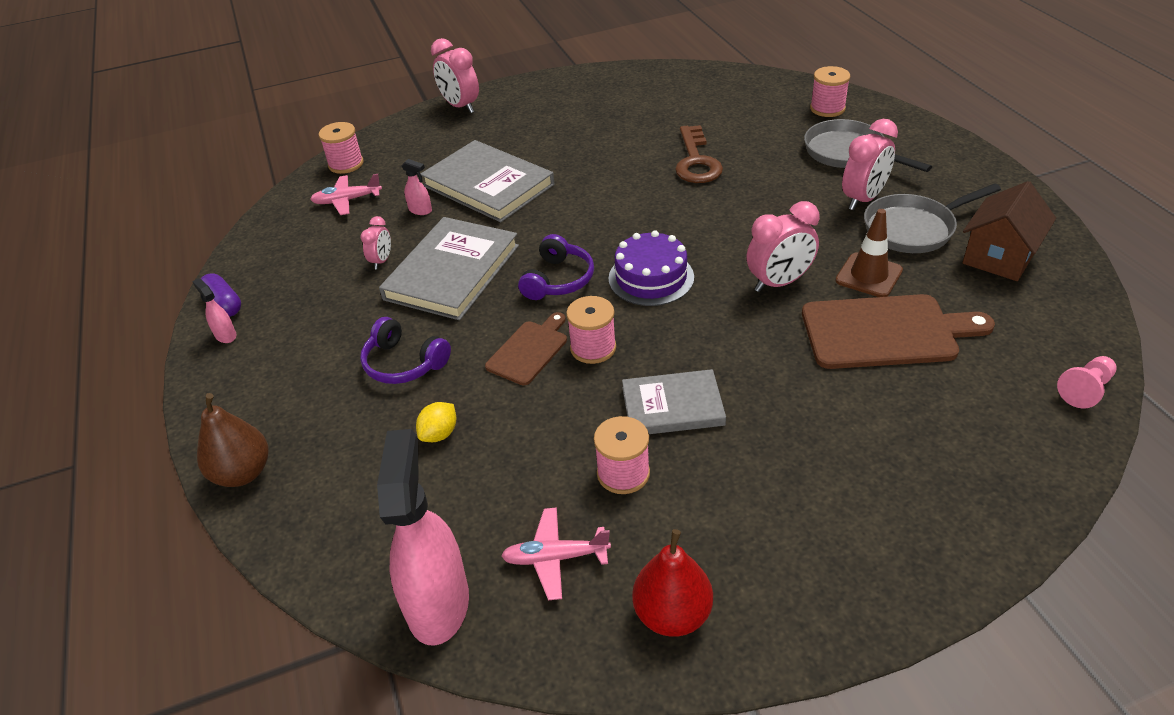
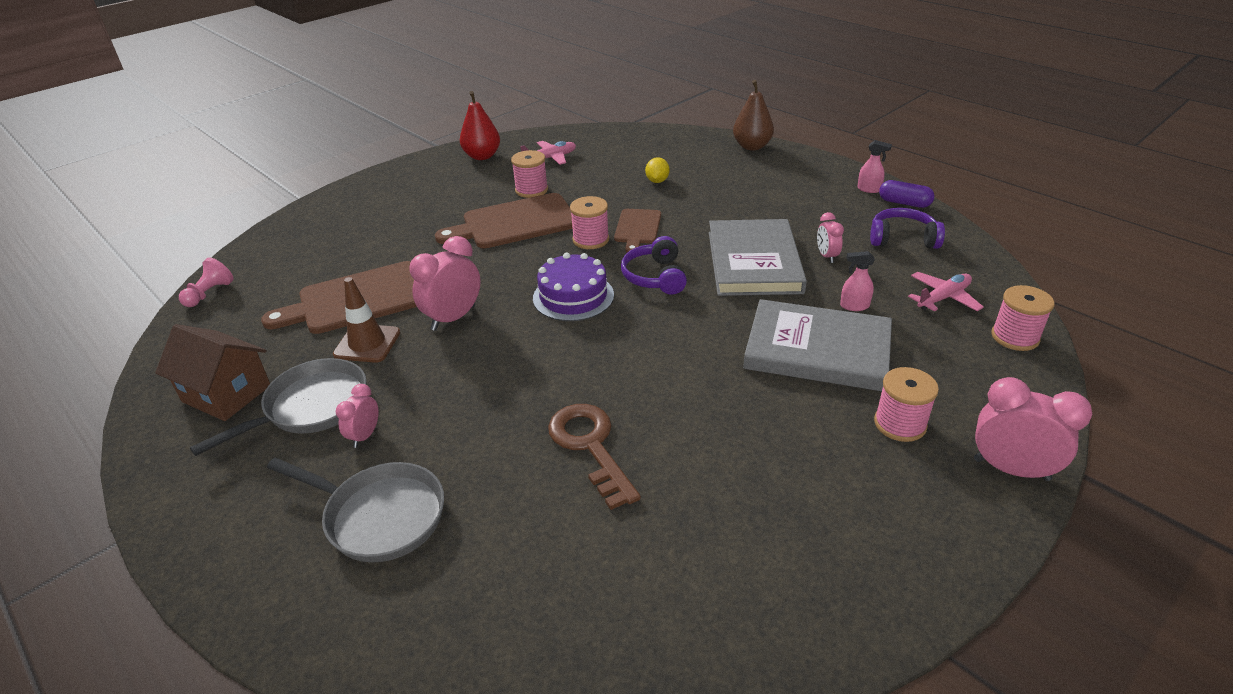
camera: 155 degrees right, 5 degrees down
(404, 363) = (720, 203): purple headphones -> purple headphones (902, 238)
(438, 603) = (597, 137): pink spray bottle -> none
(672, 406) = (515, 223): grey book -> brown cutting board
(827, 108) = (412, 625): pink spool -> pink spool (900, 424)
(863, 199) = (365, 436): pink clock -> pink clock, size x0.56
(999, 257) = (226, 393): brown house -> brown house turned 75 degrees counterclockwise

